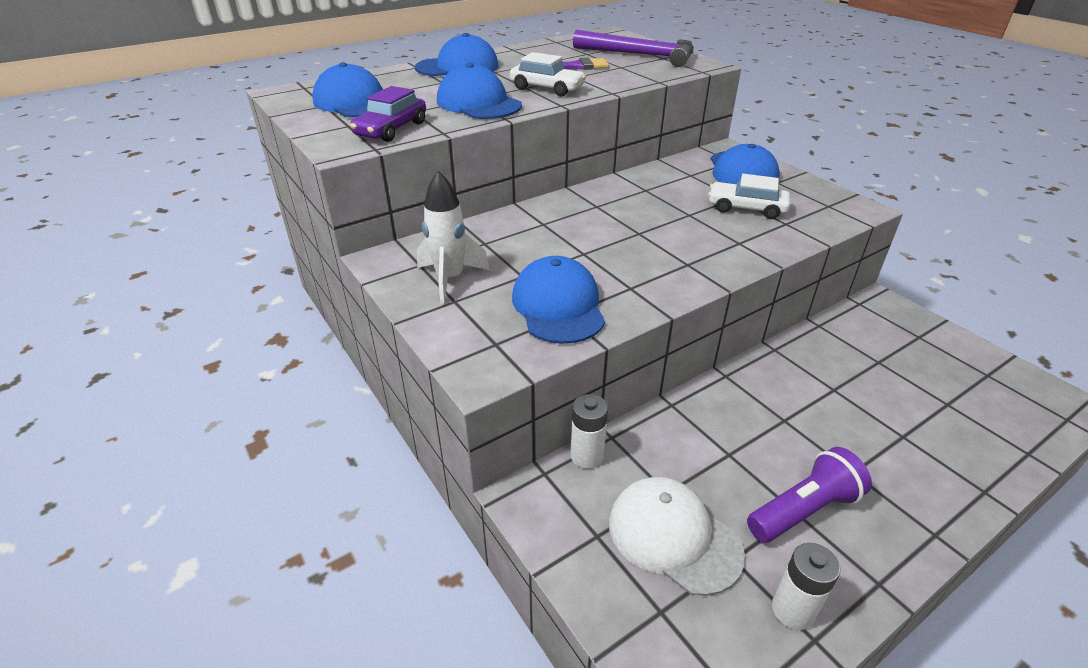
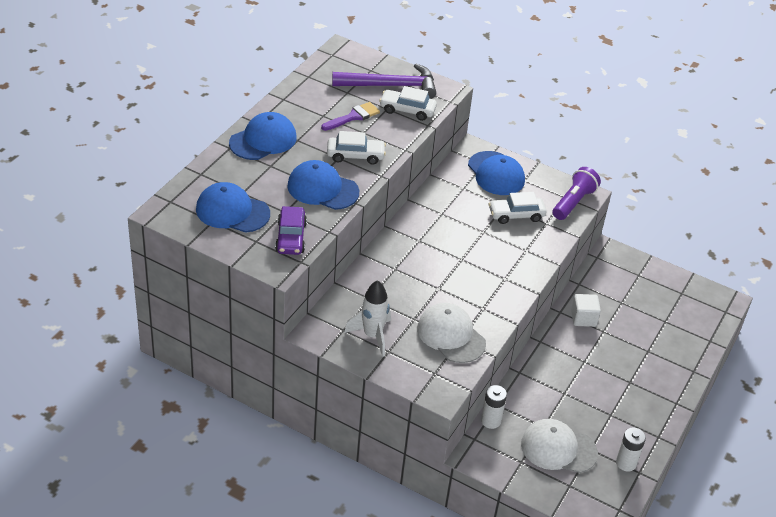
camera: 30 degrees left, 5 degrees up
(558, 306) = (451, 335): blue cap -> white cap
(644, 70) = (407, 110): none -> white car
(803, 510) = (613, 412): purple flashlight -> purple flashlight (573, 202)
(807, 365) = (583, 318): none -> white cube

